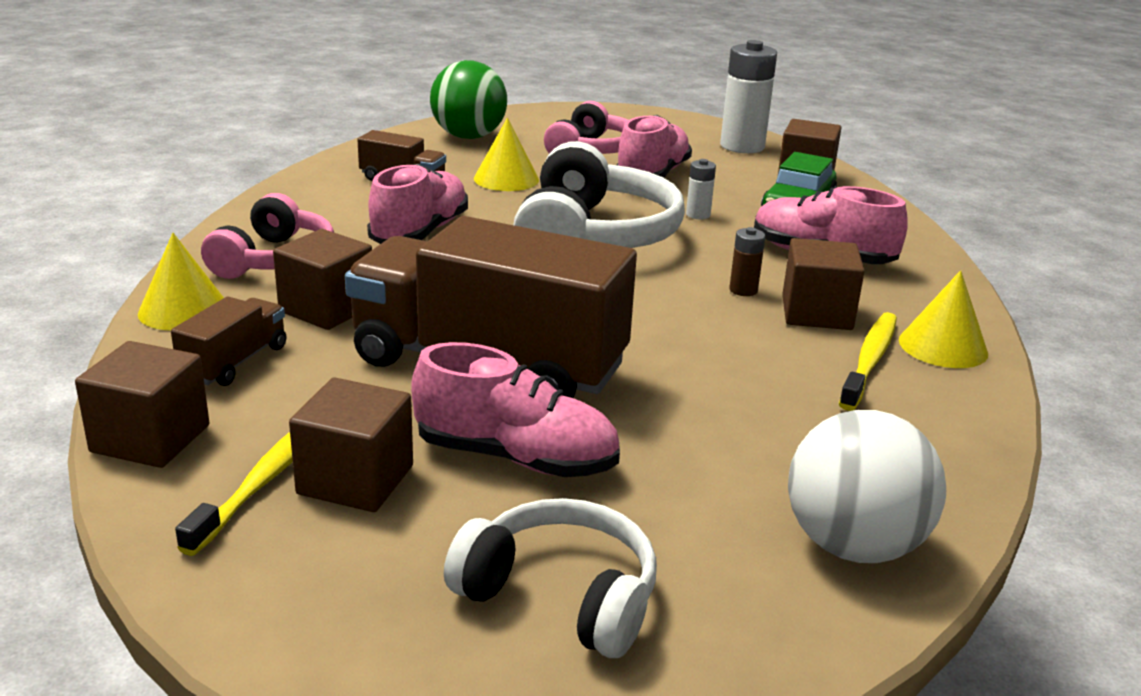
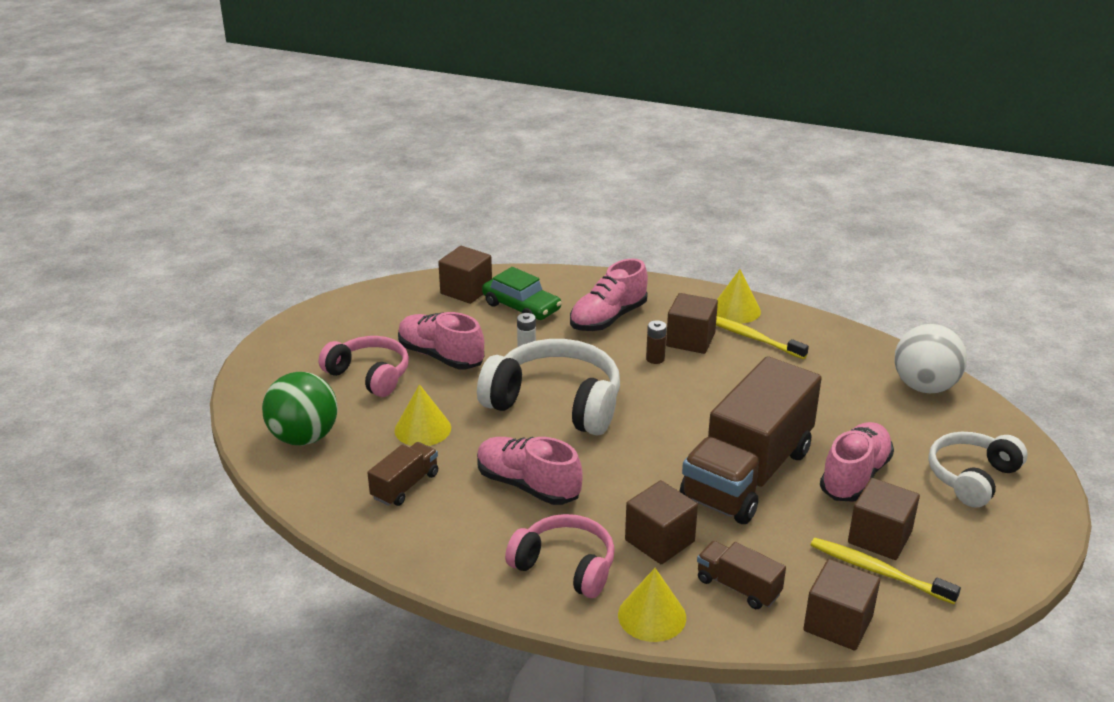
camera: 75 degrees left, 5 degrees up
(742, 146) = (390, 302): white battery -> none

